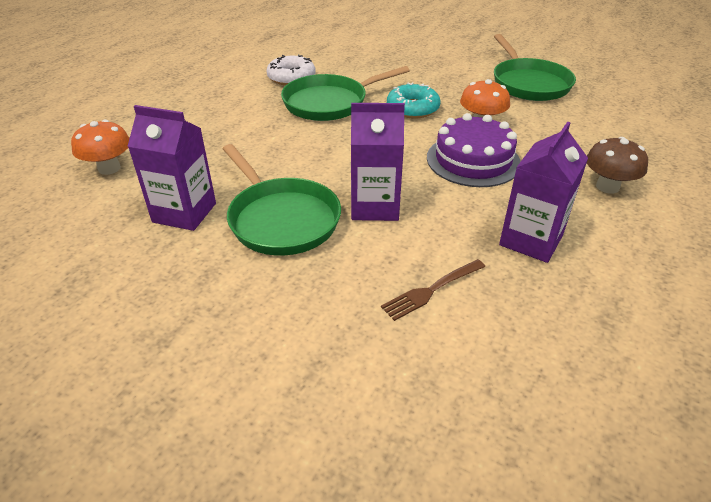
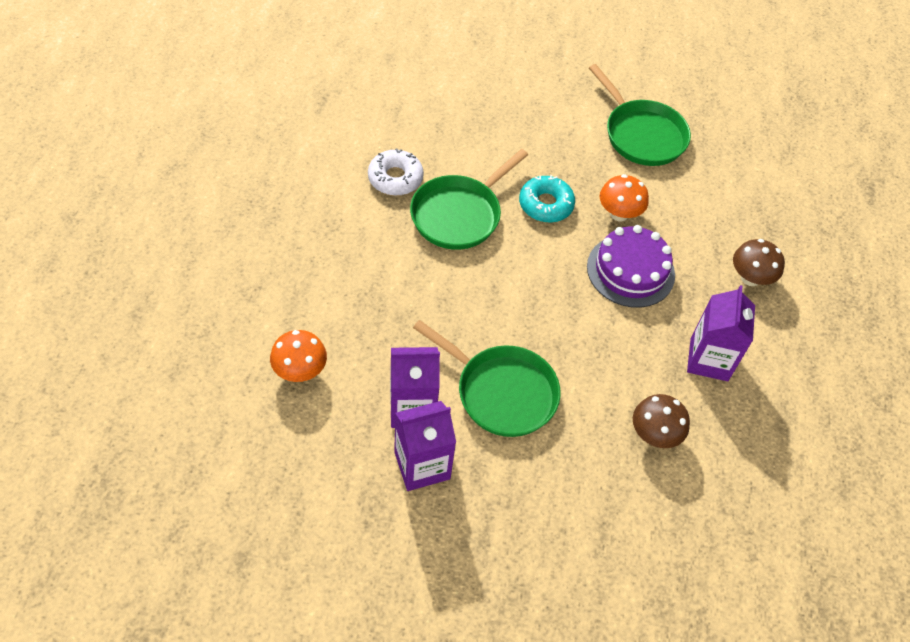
camera: 25 degrees left, 15 degrees up
(374, 206) = (572, 354): purple carton -> purple carton (422, 465)
(431, 290) = (654, 434): brown fork -> brown mushroom

